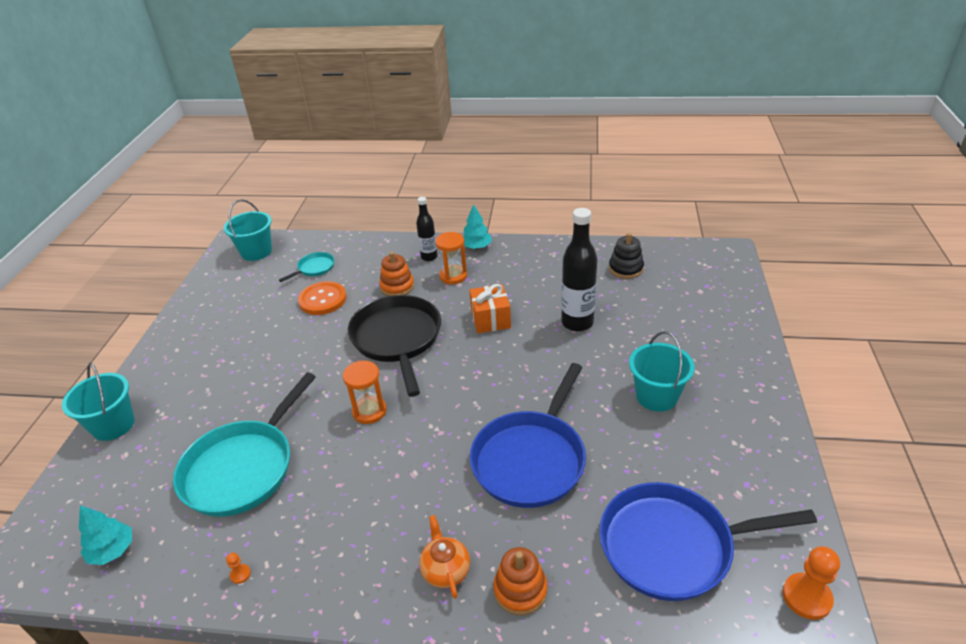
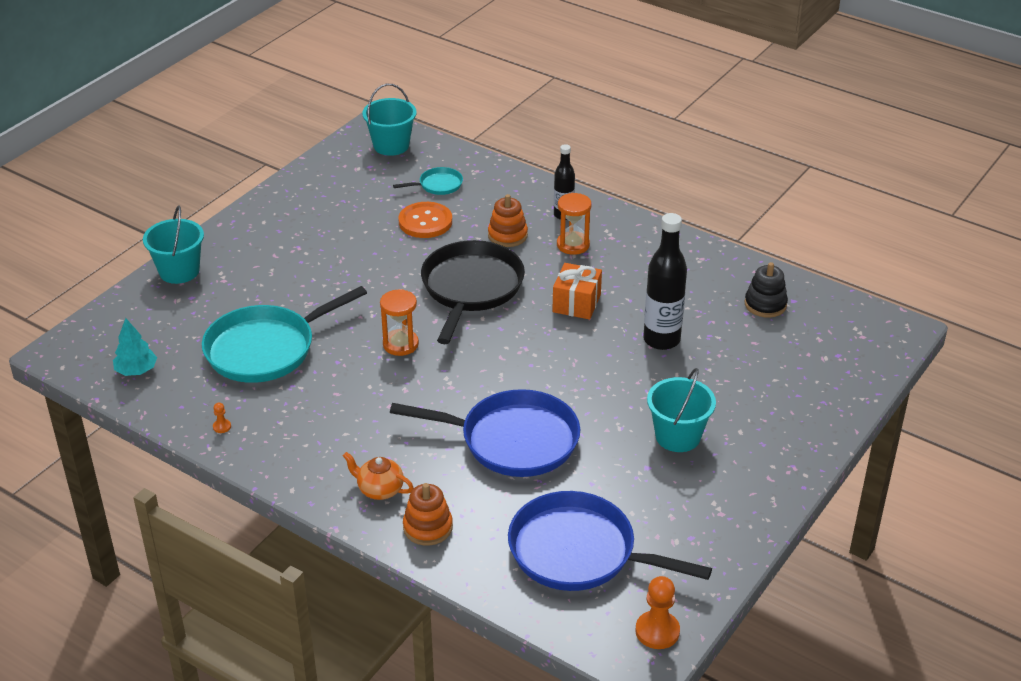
camera: 25 degrees right, 0 degrees up
(445, 570) = (379, 489): orange teapot -> orange teapot turned 75 degrees counterclockwise
(476, 247) = (622, 222): turquoise tree -> none
(531, 459) = (513, 440): blue pan -> blue pan turned 135 degrees counterclockwise

